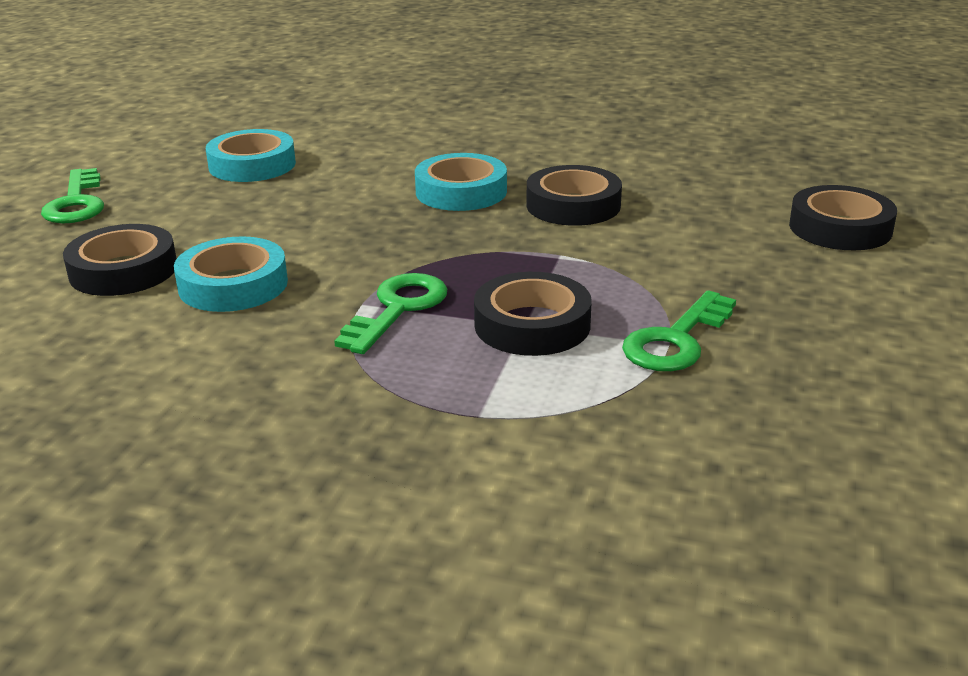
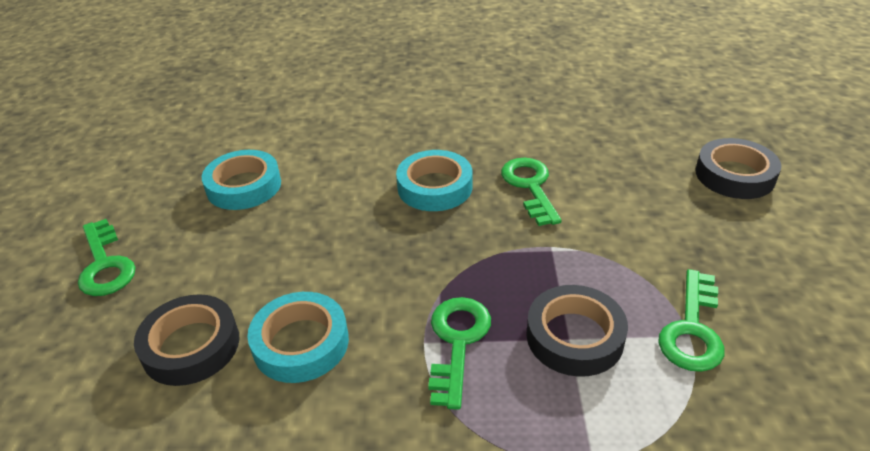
camera: 15 degrees left, 10 degrees up
(573, 205) = (530, 186): black tape -> green key

